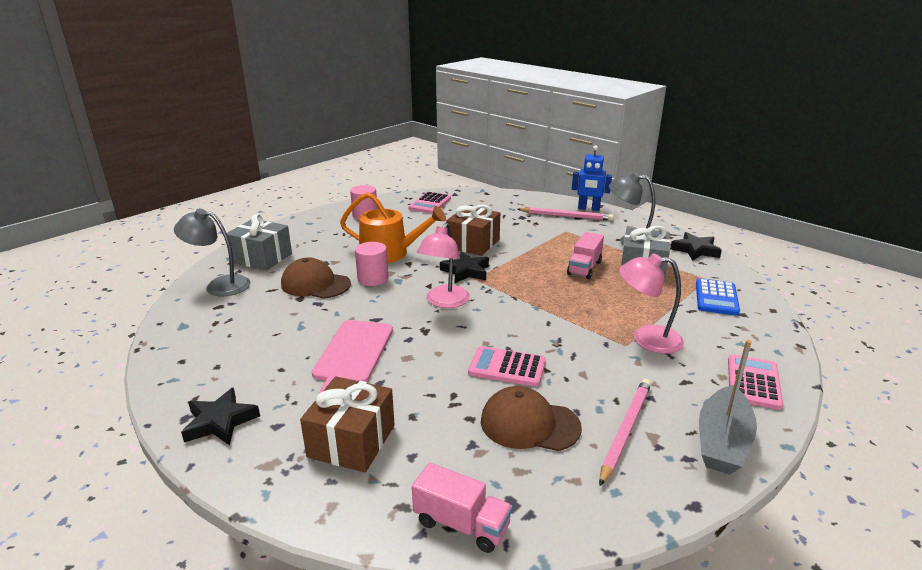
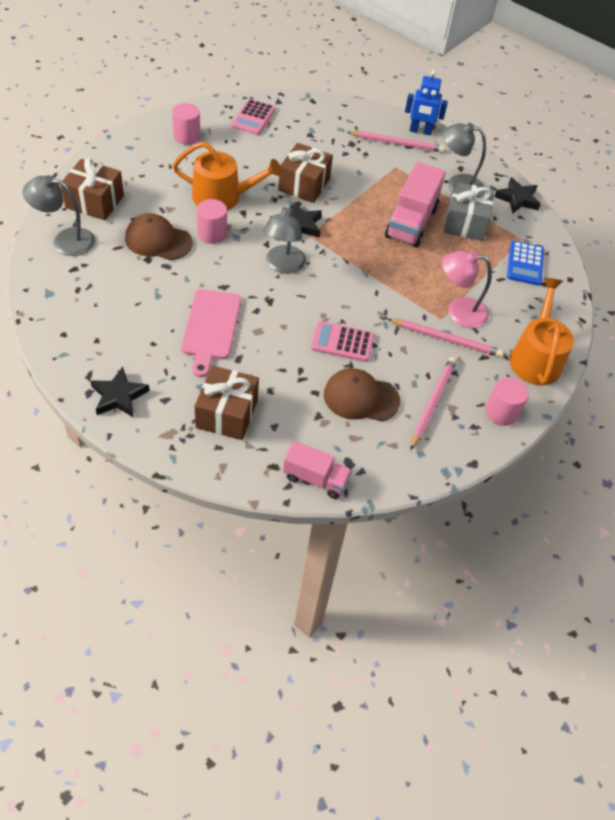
camera: 10 degrees left, 25 degrees up
(261, 258) = (95, 202): grey gift -> brown gift
(444, 302) = (283, 266): pink lamp -> grey lamp
(584, 268) = (411, 222): pink truck -> pink truck, size x1.60
(635, 364) = (446, 339): none -> pink pencil
(722, 441) = (501, 412): grey boat -> pink cylinder
(753, 382) = (536, 358): pink calculator -> orange watering can

